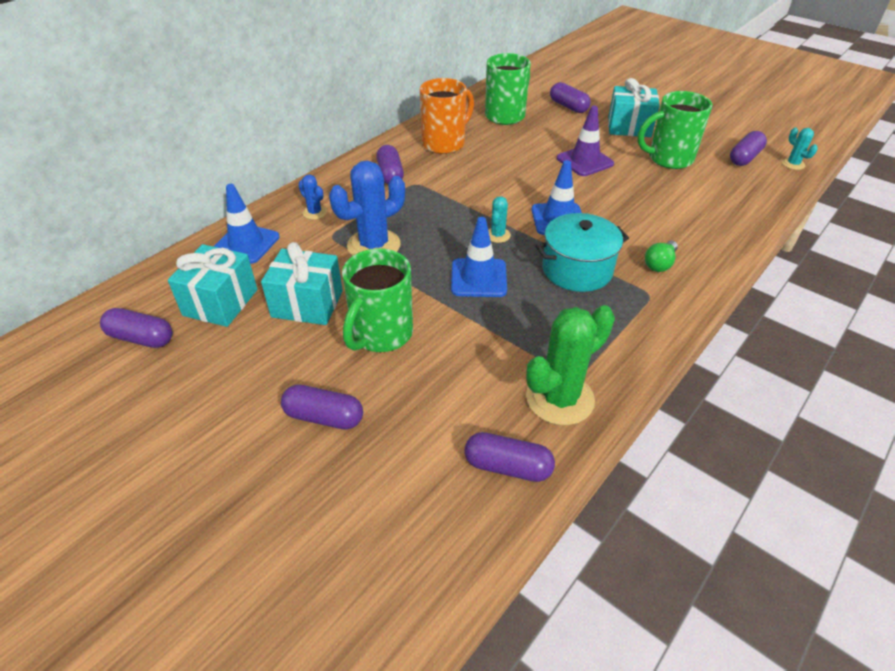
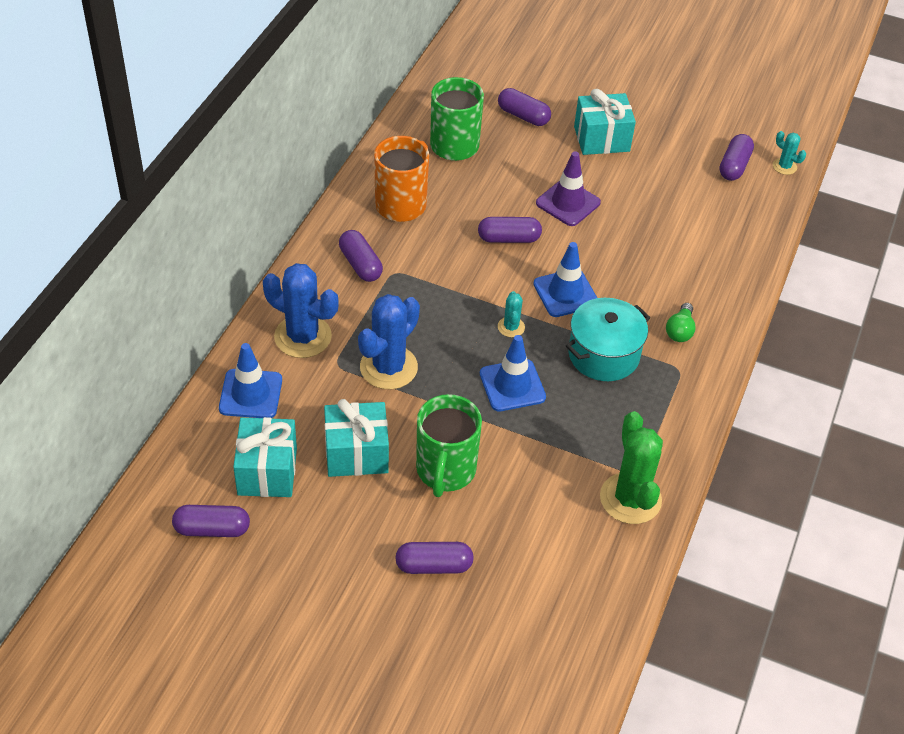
camera: 20 degrees left, 5 degrees up
(314, 212) = (303, 337): blue cactus -> blue cactus, size x2.05
(507, 466) = (608, 571): purple capsule -> purple capsule (509, 239)
(559, 398) = (630, 499): green cactus -> green cactus turned 45 degrees counterclockwise
(668, 159) = (656, 182): green mug -> none

